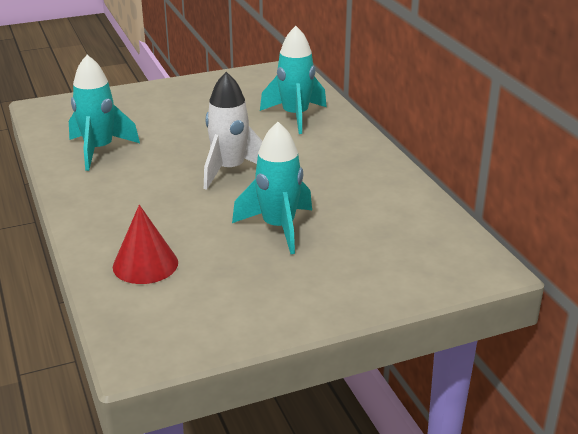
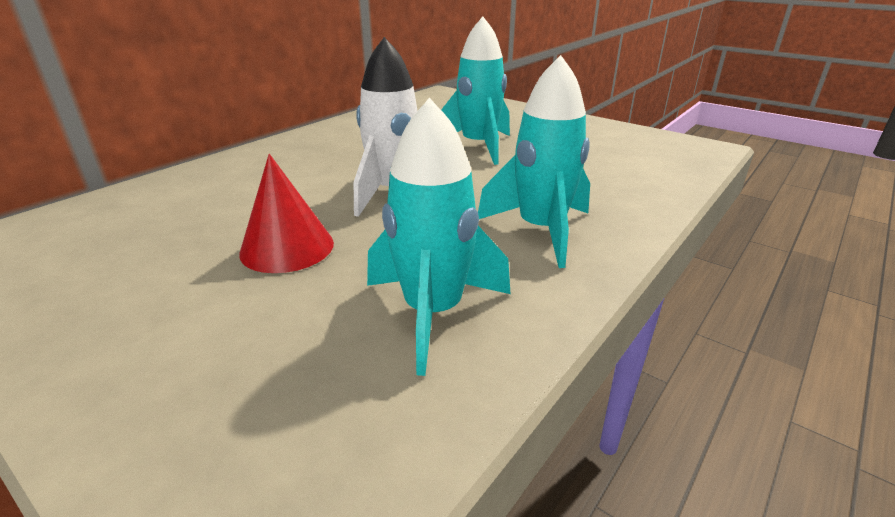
camera: 120 degrees left, 0 degrees up
(145, 264) = (618, 177): red cone -> red cone (287, 247)
(295, 116) = (200, 195): turquoise rocket -> turquoise rocket (541, 231)

